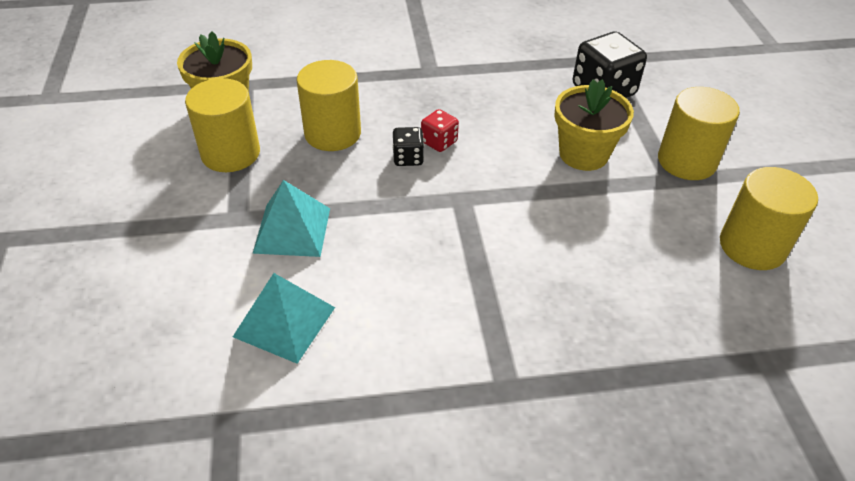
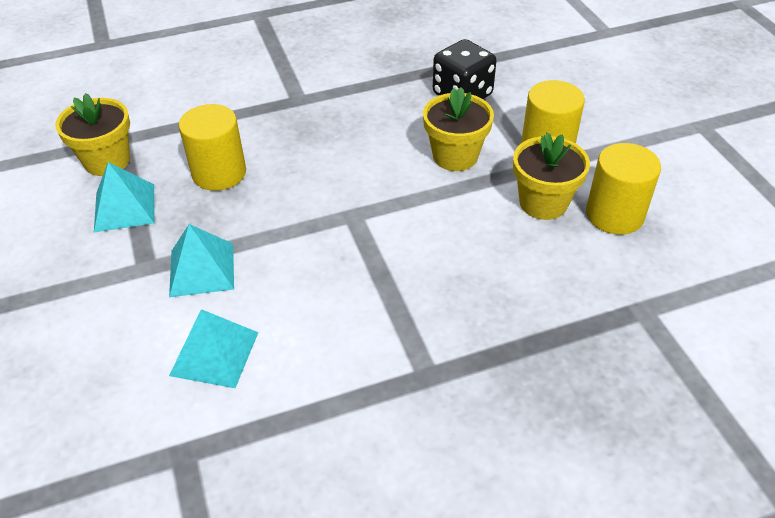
camera: 10 degrees left, 0 degrees up
(230, 153) = (124, 207): yellow cylinder -> turquoise pyramid
(408, 158) = (296, 185): black dice -> none
(439, 142) = (321, 165): red dice -> none
(672, 220) = (543, 203): none -> yellow flower pot

